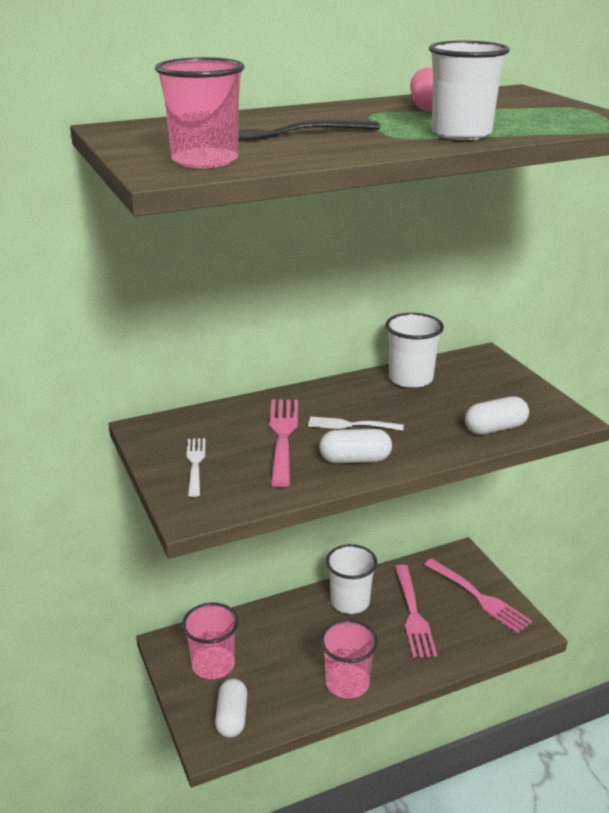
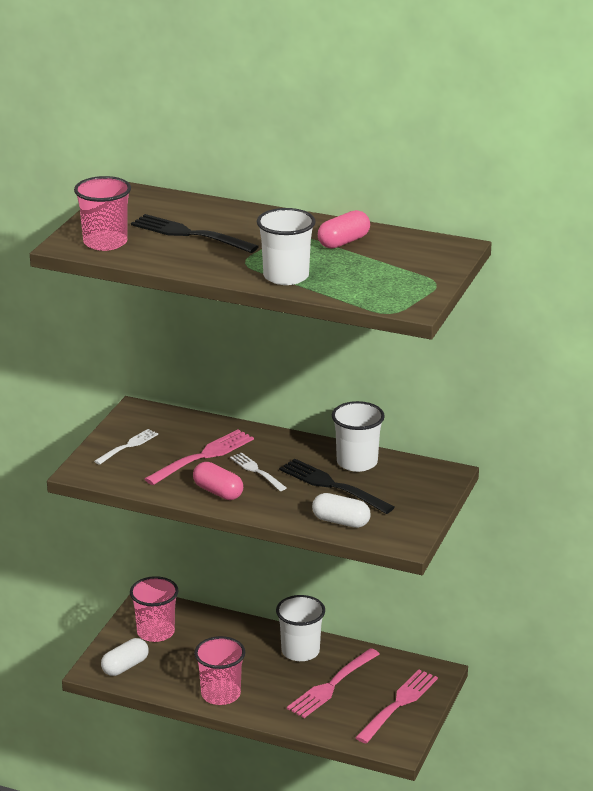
camera: 45 degrees right, 0 degrees up
(355, 460) = (218, 492): white capsule -> pink capsule
(431, 405) = (333, 486): none -> black fork
(478, 597) = (398, 705): pink fork -> pink fork turned 150 degrees counterclockwise

